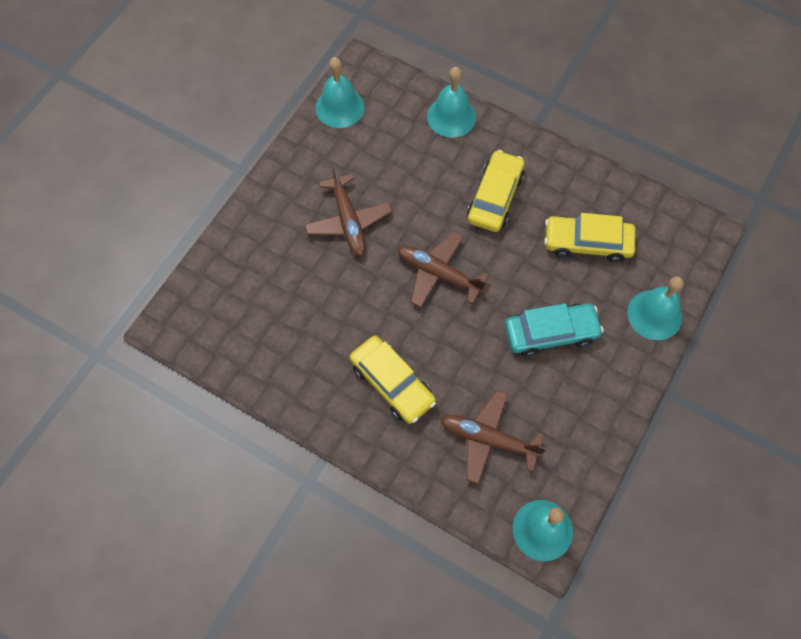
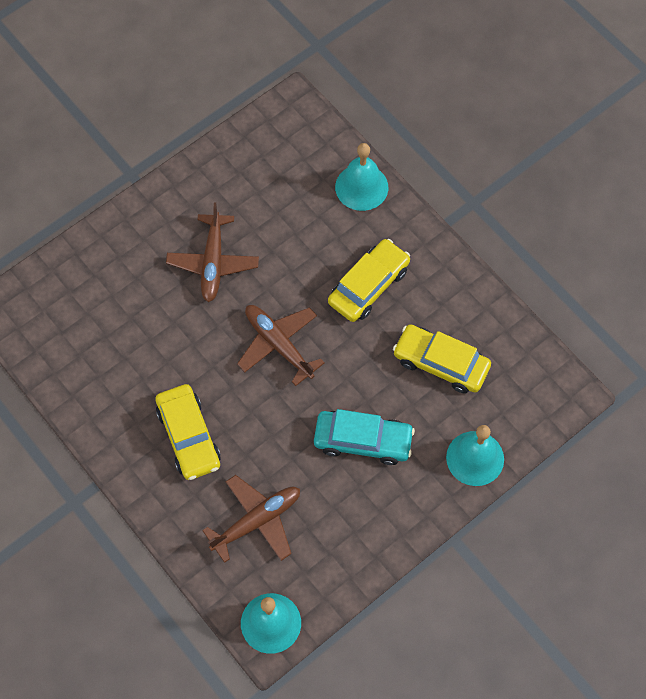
camera: 20 degrees right, 0 degrees up
(339, 107) = (253, 141): turquoise bell -> none
(488, 439) = (257, 521): brown plane -> brown plane turned 105 degrees clockwise

